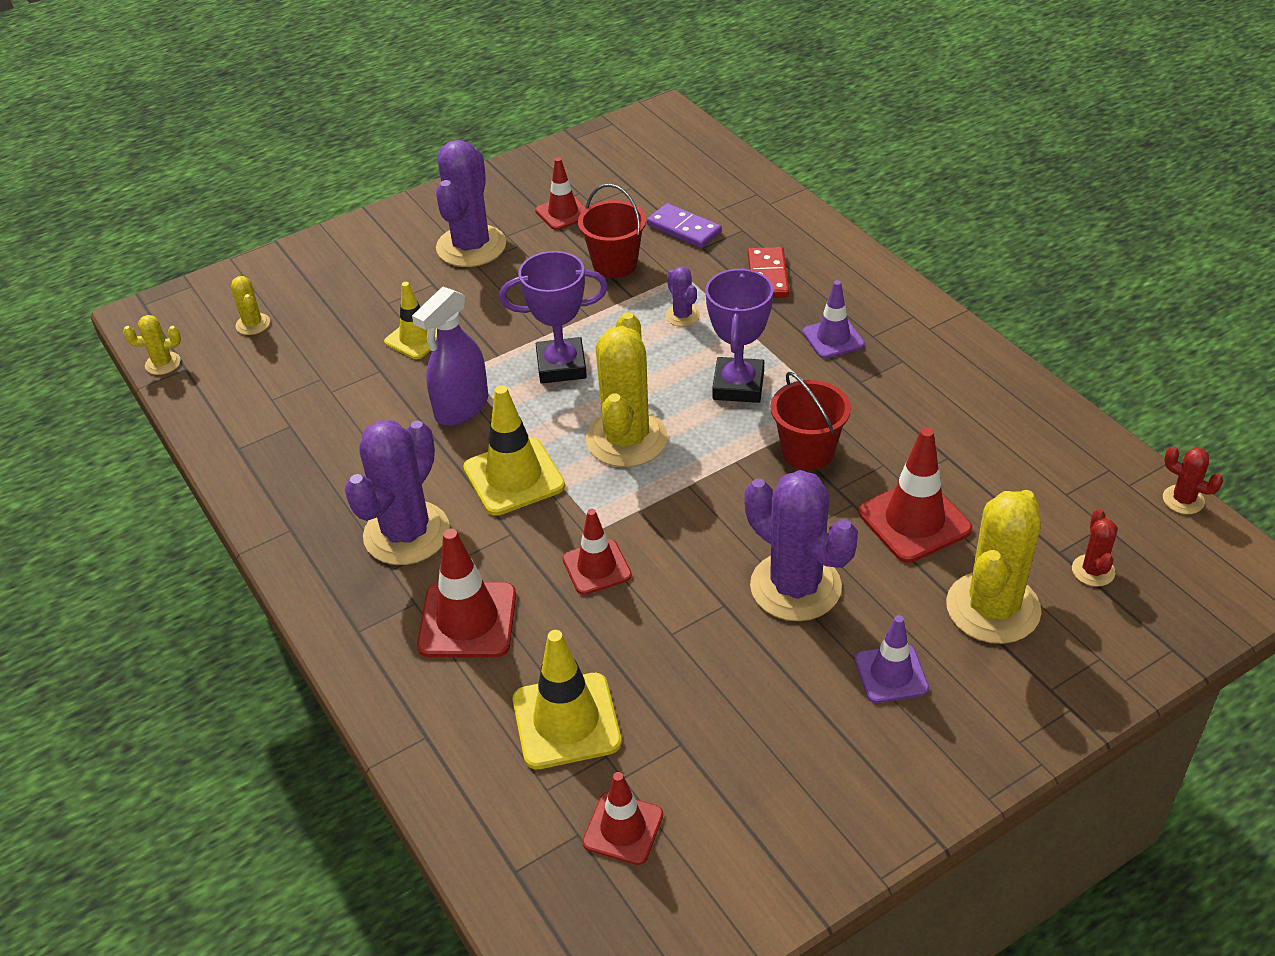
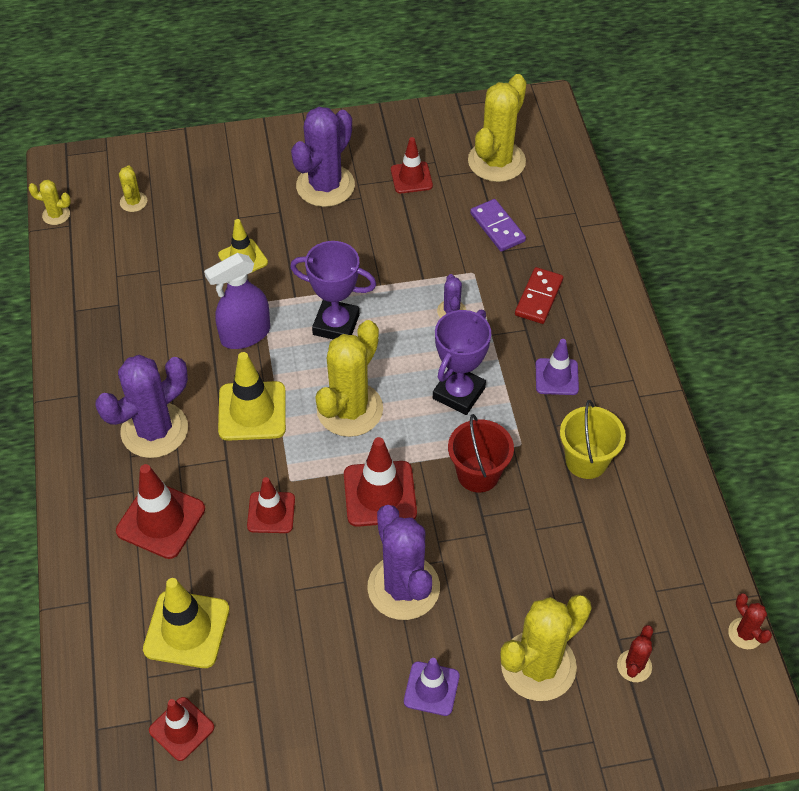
camera: 20 degrees right, 10 degrees up
(615, 264) = (425, 242): red bucket -> none
(646, 174) = (496, 161): none -> yellow cactus
(914, 402) = (586, 460): none -> yellow bucket
(914, 521) = (523, 567): red traffic cone -> red traffic cone (380, 494)

